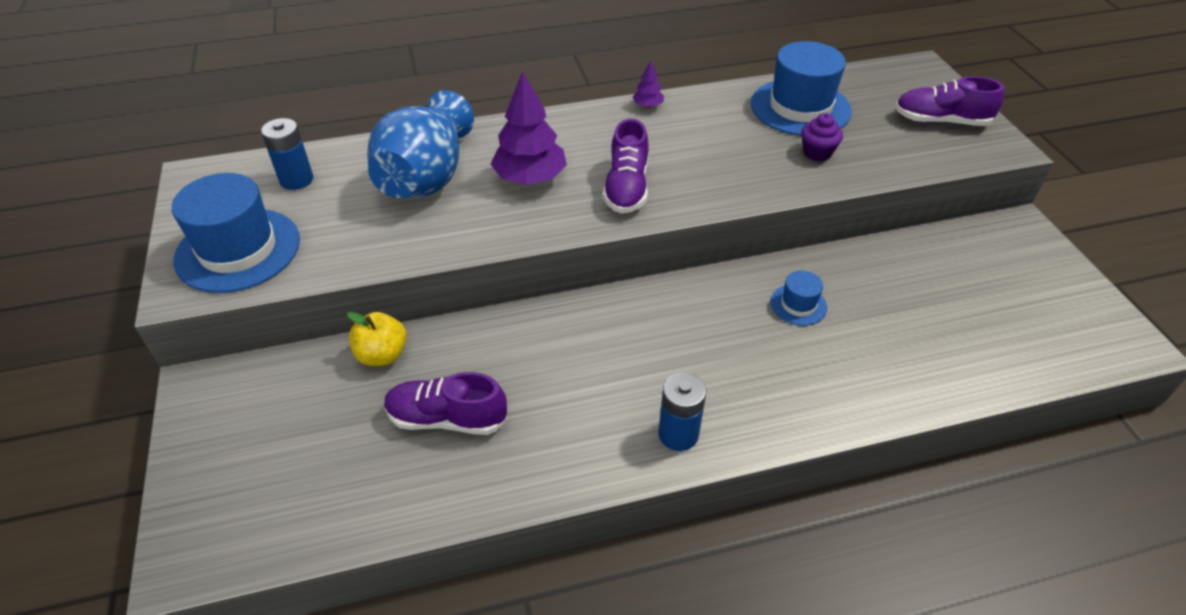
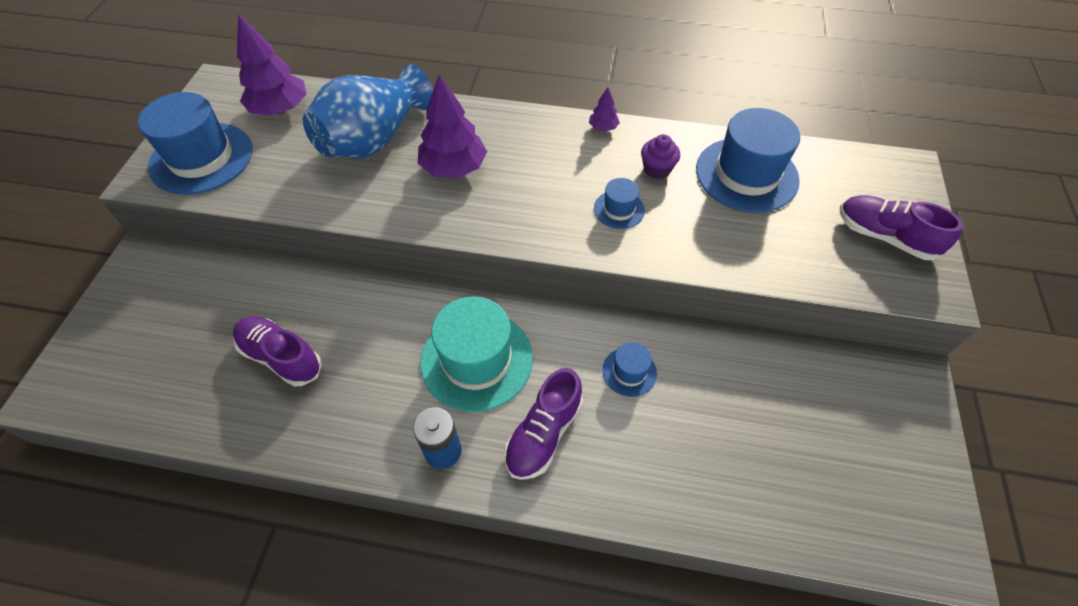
camera: 25 degrees right, 10 degrees up
(296, 180) = (280, 109): blue battery -> purple tree
(382, 355) = (272, 282): yellow apple -> none
(626, 188) = (527, 205): purple shoe -> purple shoe (543, 434)
(652, 346) = (476, 360): none -> turquoise hat
(713, 166) = (619, 209): none -> blue hat
(817, 153) = (728, 229): purple cupcake -> purple cupcake (657, 169)

